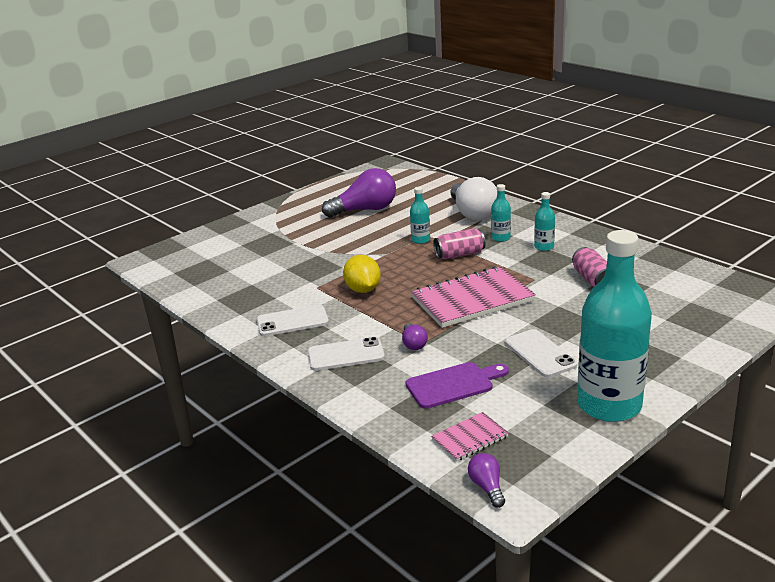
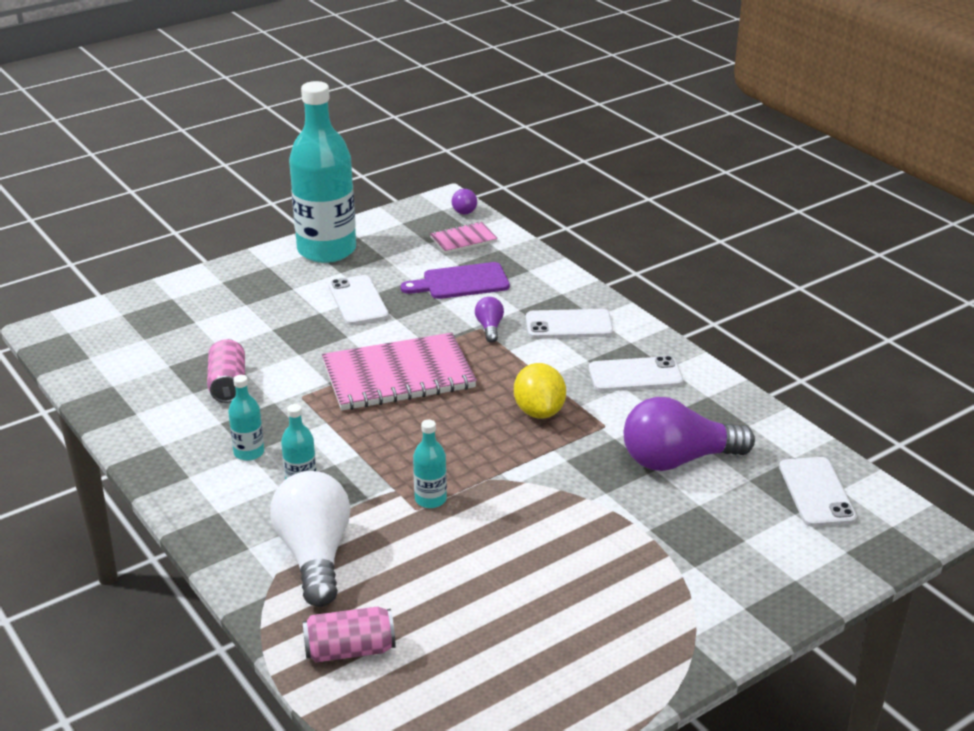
camera: 175 degrees left, 5 degrees up
(189, 269) = (816, 492): none -> white phone
(365, 210) = (512, 604): purple light bulb -> purple light bulb (677, 460)
(459, 254) = (381, 456): pink can -> pink can (350, 650)

